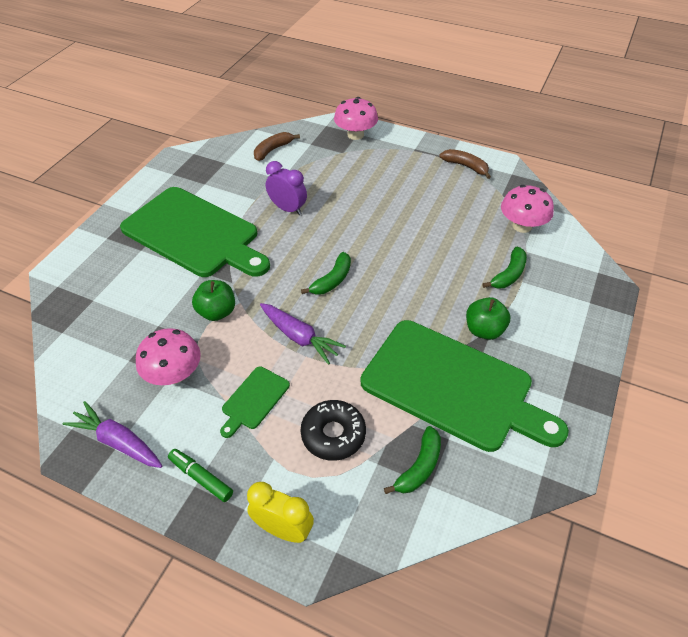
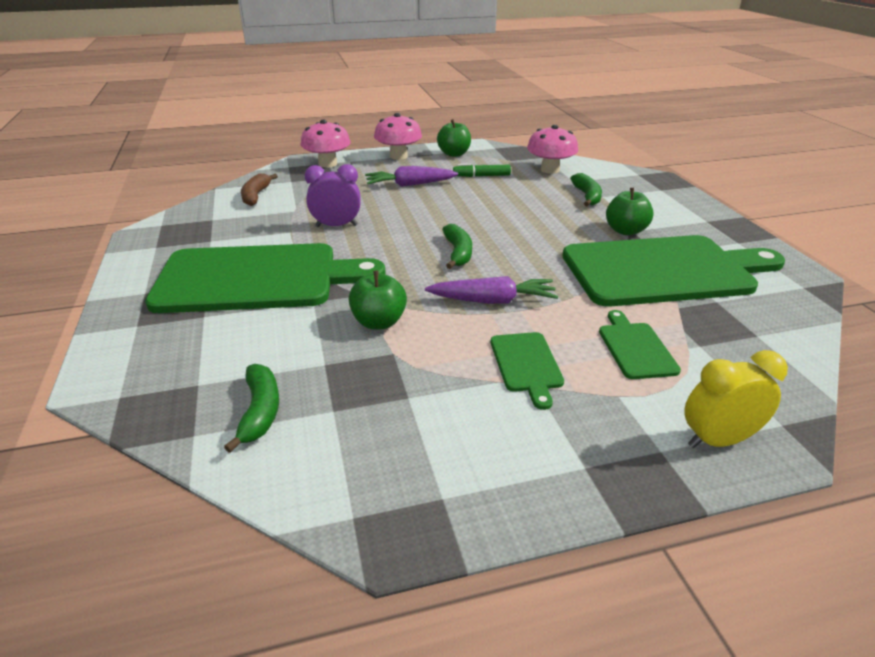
camera: 40 degrees left, 15 degrees down
(118, 441) = (436, 488): purple carrot -> purple carrot (410, 185)
(174, 374) = (409, 392): pink mushroom -> pink mushroom (398, 156)
(201, 478) = (580, 456): green marker -> green marker (481, 176)
(333, 434) = (635, 348): black donut -> green cutting board
(419, 467) = (730, 329): green banana -> green banana (260, 411)
(465, 166) = (454, 154): brown banana -> green apple

